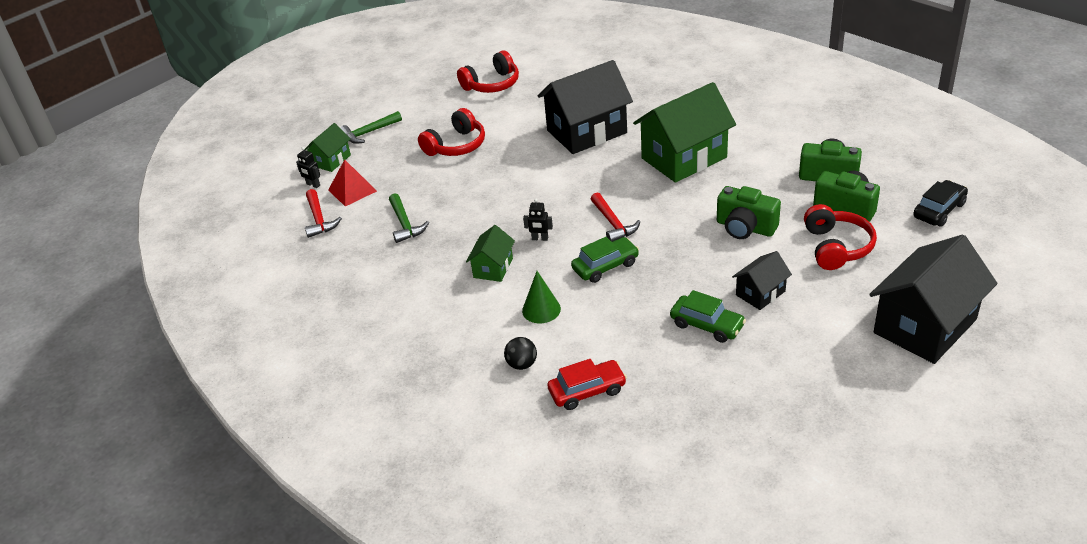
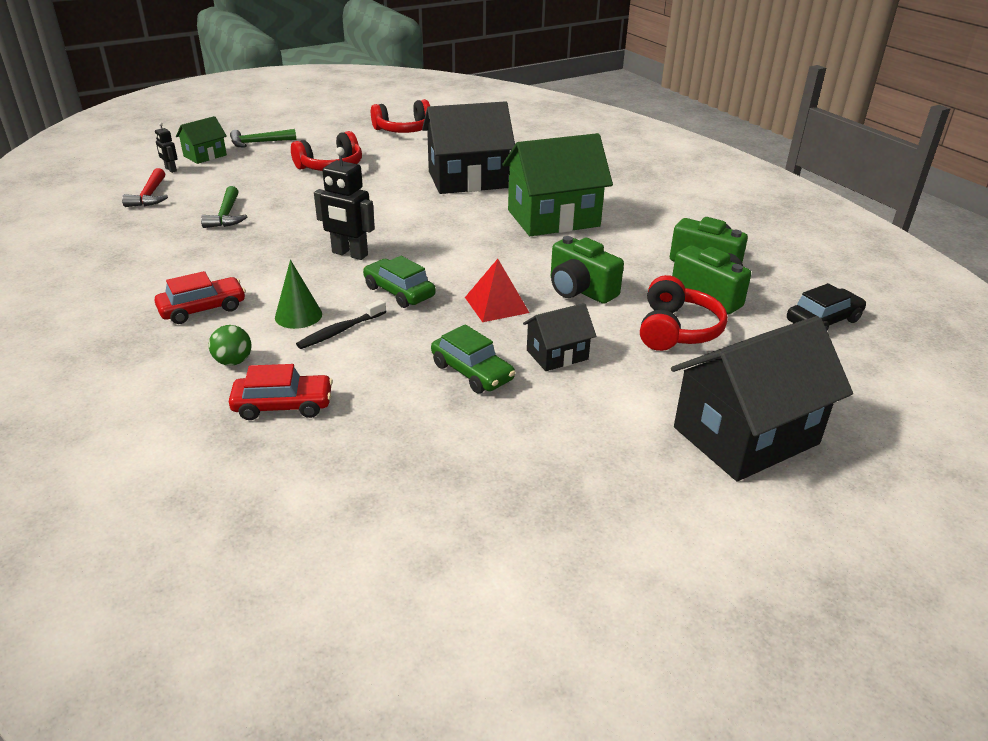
camera: 10 degrees right, 5 degrees down
(352, 190) = (202, 180): red pyramid -> red pyramid (496, 305)
(460, 323) = (203, 309): none -> red car
(493, 268) = (280, 268): green house -> none
(522, 364) = (233, 361): black ball -> green ball
(540, 239) = (349, 254): black robot -> black robot, size x1.91
(584, 315) = (340, 331): none -> black toothbrush
(605, 266) = (399, 292): green car -> green car turned 120 degrees counterclockwise
(613, 223) = (437, 257): red hammer -> none

